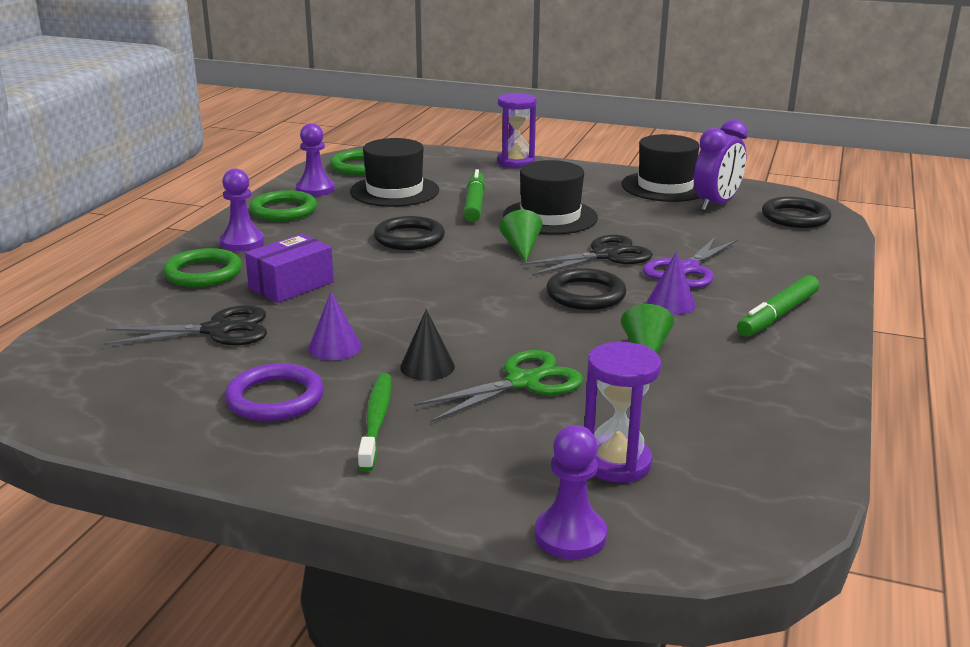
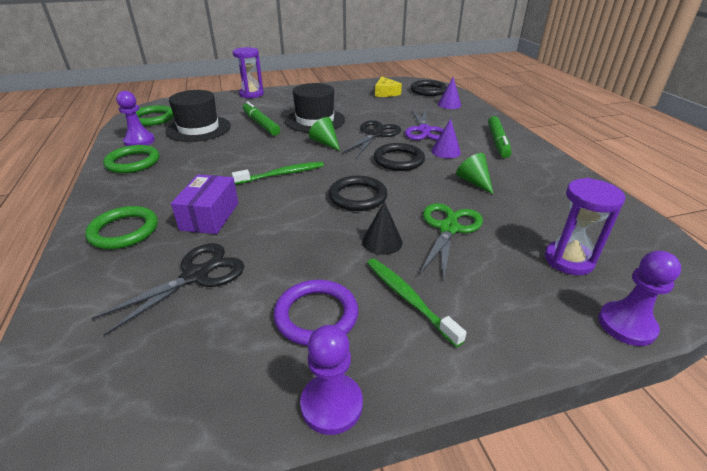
camera: 35 degrees left, 10 degrees up
(242, 242) = (128, 196): purple pawn -> purple pawn (331, 404)
(334, 347) = (304, 253): purple cone -> purple cone (449, 104)
(409, 238) = (249, 156): black ring -> black ring (358, 196)
(418, 268) = (282, 174): none -> green toothbrush
(665, 187) = (349, 89): black hat -> none
(716, 204) = (385, 93): purple clock -> yellow cheese

